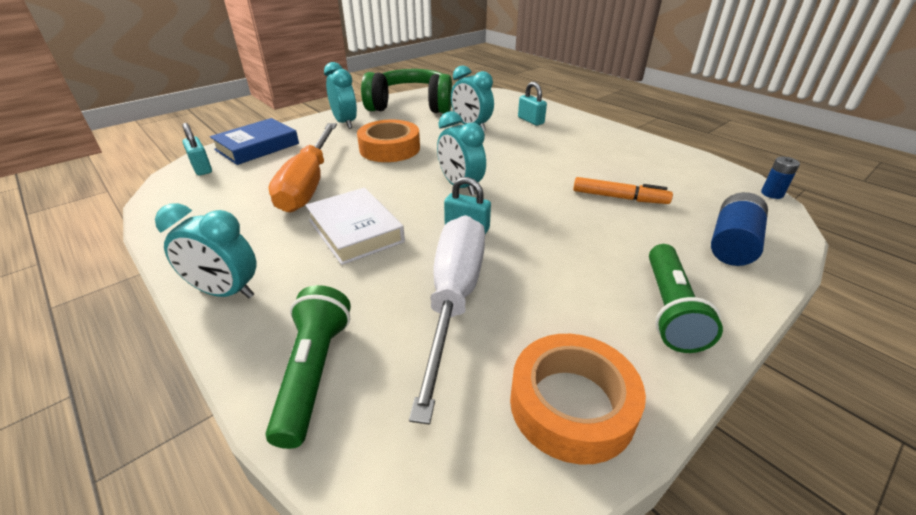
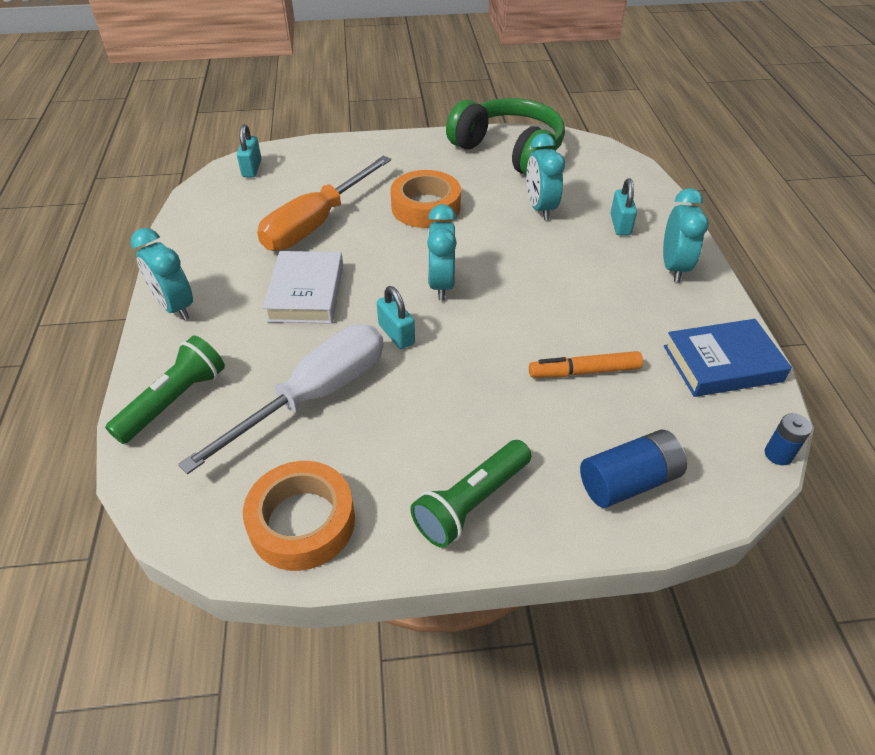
camera: 35 degrees right, 10 degrees up
(257, 147) = (314, 158): blue book -> blue book (722, 364)
(345, 123) = (417, 154): turquoise clock -> turquoise clock (674, 267)
(619, 197) = (584, 371): orange marker -> orange marker turned 120 degrees clockwise

